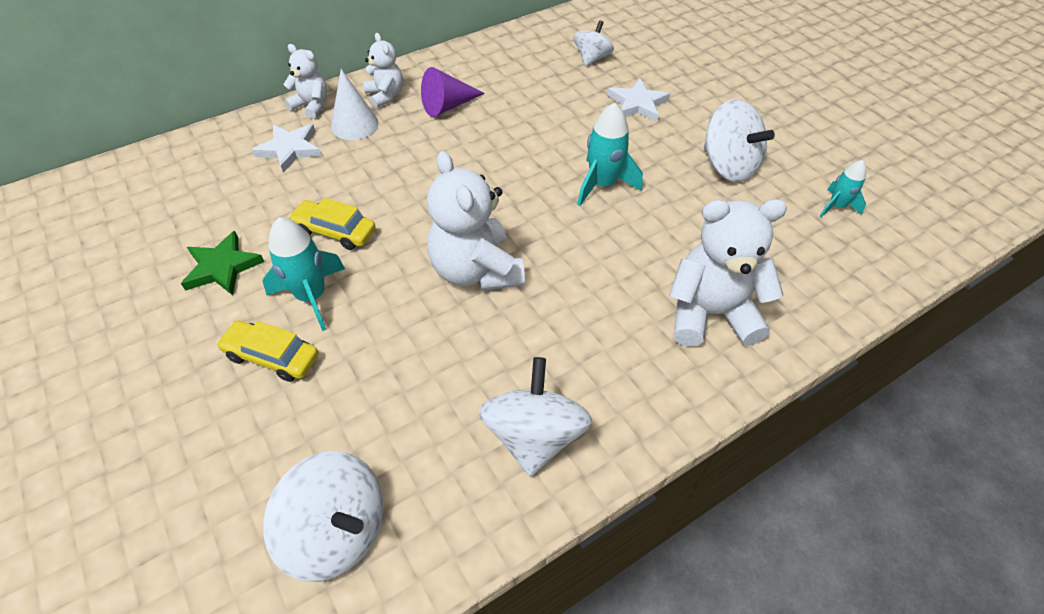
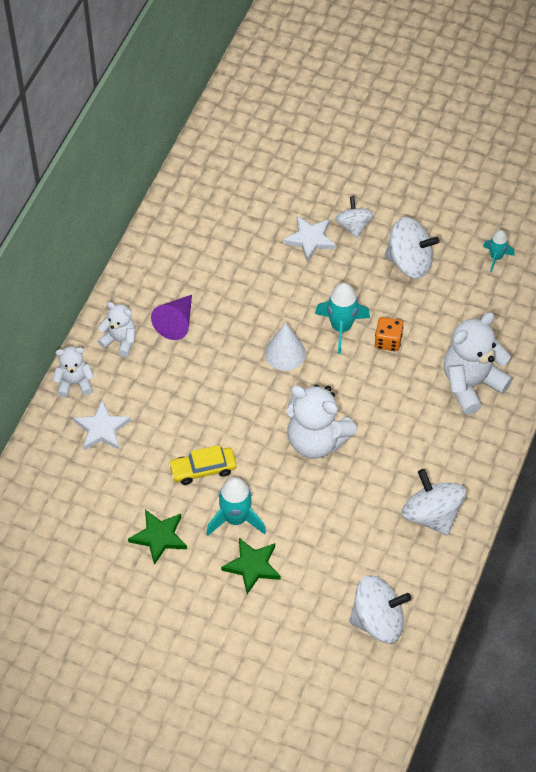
camera: 35 degrees left, 5 degrees up
(272, 356) = (252, 566): yellow car -> green star
(354, 124) = (125, 380): white cone -> white cone (285, 353)
(591, 58) = (241, 211): white spinning top -> white spinning top (353, 226)
(643, 221) = (388, 341): none -> orange dice

